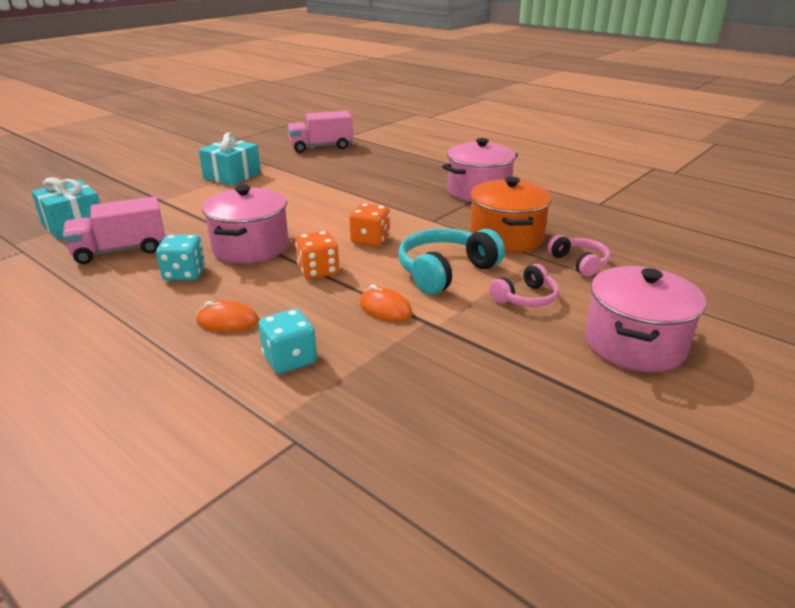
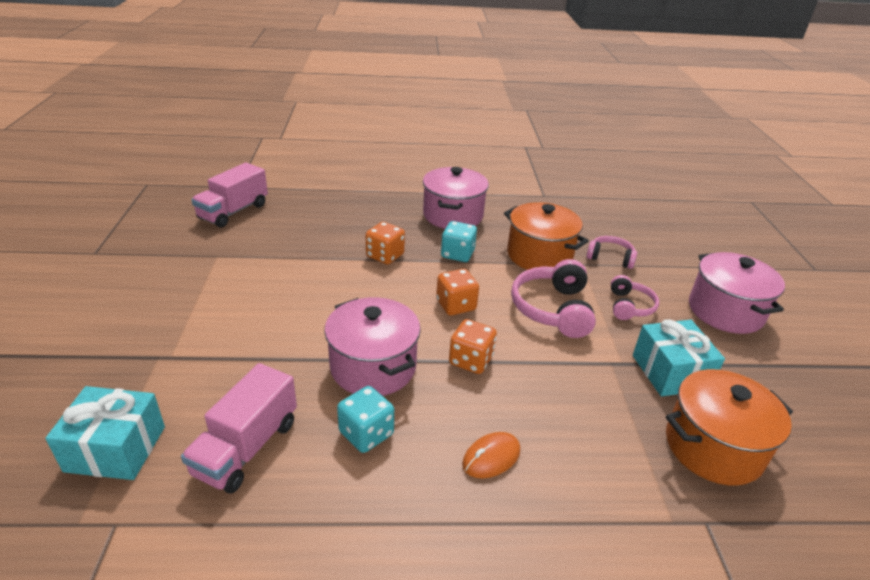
camera: 45 degrees left, 5 degrees up
(232, 176) = (198, 287): turquoise gift -> turquoise gift (670, 372)
(289, 359) = (592, 459): turquoise dice -> turquoise dice (457, 254)
(375, 197) = (385, 256): none -> orange dice
(385, 309) = (572, 368): orange mouse -> none
(403, 410) = (713, 447): none -> orange pot
(445, 271) = (553, 309): turquoise headphones -> pink headphones

